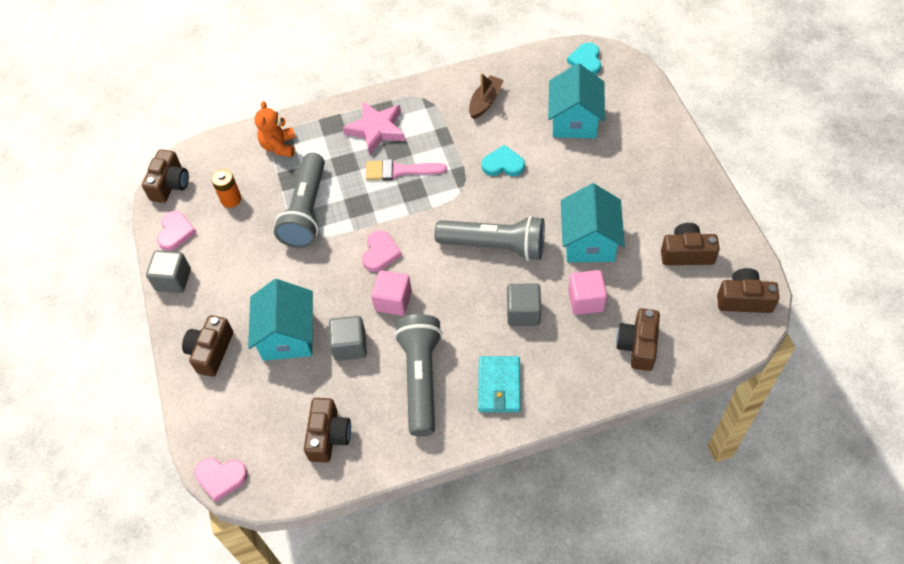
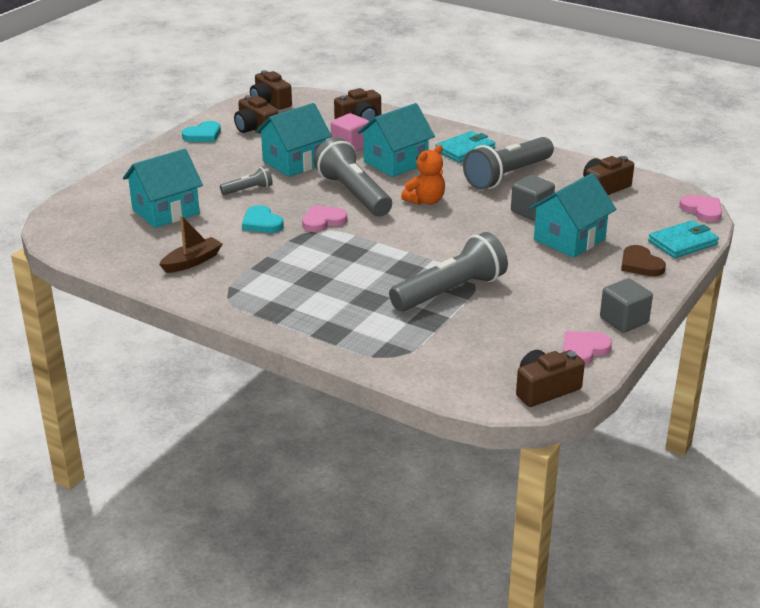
camera: 135 degrees left, 25 degrees down
(201, 410) = (682, 243): none -> turquoise wallet
(211, 351) = (640, 264): brown camera -> brown heart
(231, 199) = (502, 340): orange battery -> none
(279, 146) = (402, 348): orange teddy bear -> orange teddy bear (425, 201)
(376, 130) = (304, 303): pink star -> none
(380, 253) = (435, 236): pink heart -> pink heart (323, 221)
(393, 301) = (467, 212): pink cube -> none
(399, 171) = (337, 267): pink brush -> none
(485, 102) = (192, 261): brown boat -> brown boat turned 150 degrees clockwise
(523, 313) = (395, 162): grey cube -> turquoise house
(565, 185) = (248, 190): none -> grey flashlight
(586, 61) = (74, 233): turquoise heart -> turquoise heart (203, 135)

